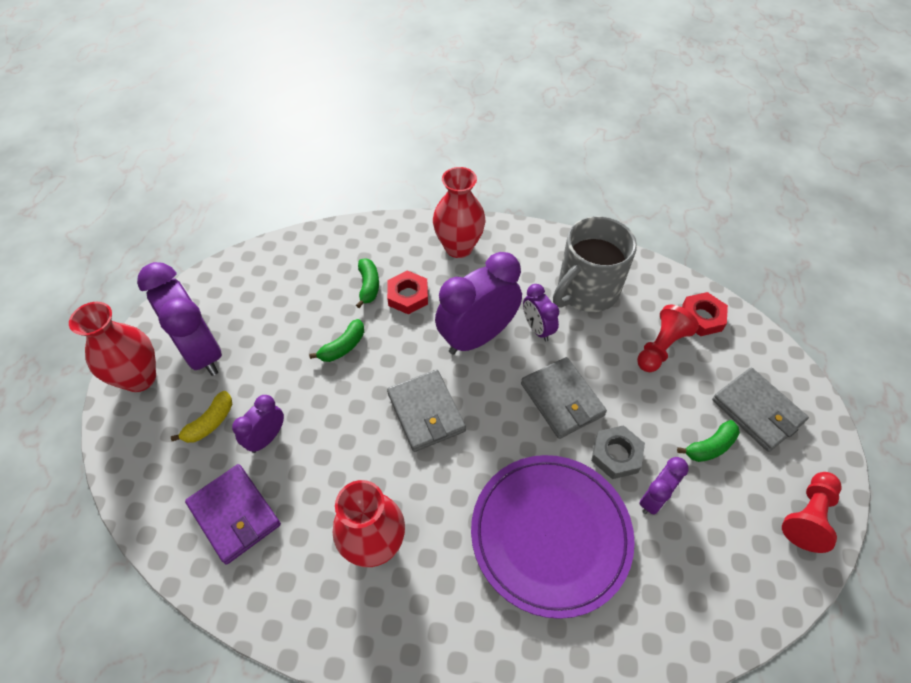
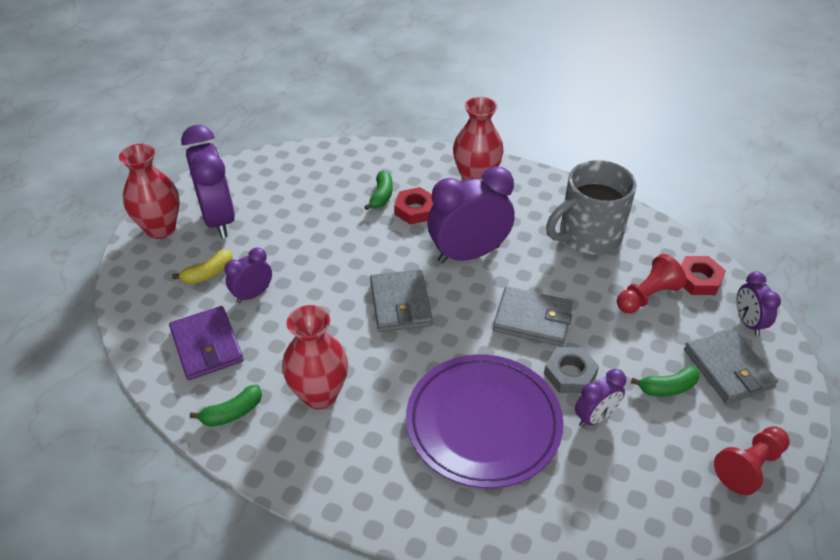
camera: 15 degrees right, 10 degrees down
(343, 347) = (342, 238): green banana -> green banana (232, 412)
(537, 329) = (529, 258): purple clock -> purple clock (748, 322)
(562, 399) = (533, 319): grey wallet -> grey wallet turned 60 degrees counterclockwise

